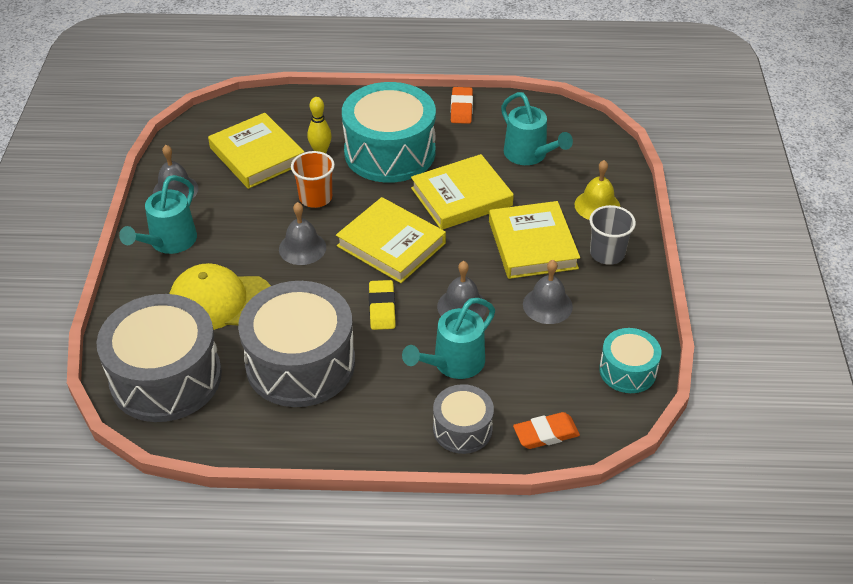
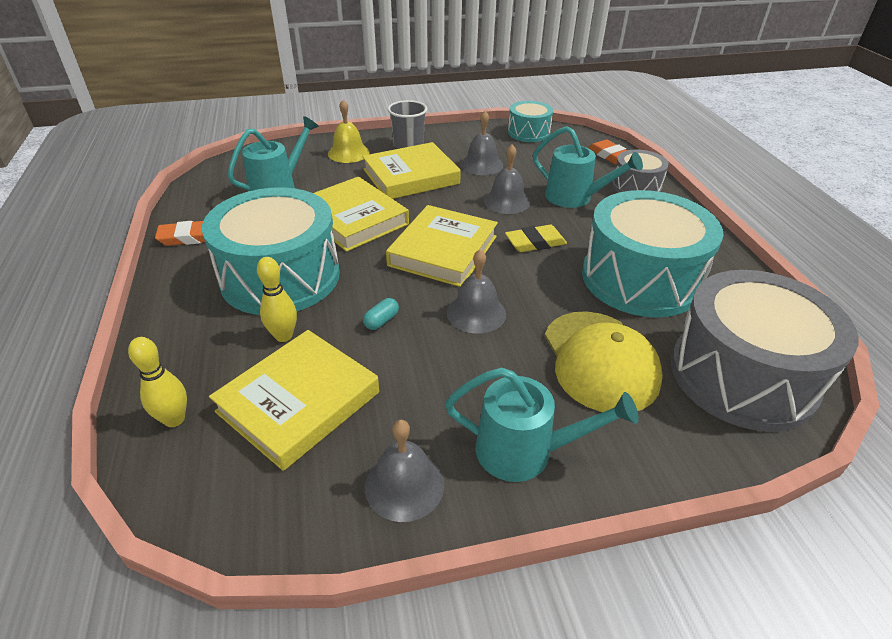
camera: 105 degrees left, 5 degrees down
(268, 110) = (174, 419): none -> yellow bowling pin
(300, 363) = (640, 279): grey drum -> turquoise drum
(315, 198) = (381, 321): orange cup -> turquoise capsule

